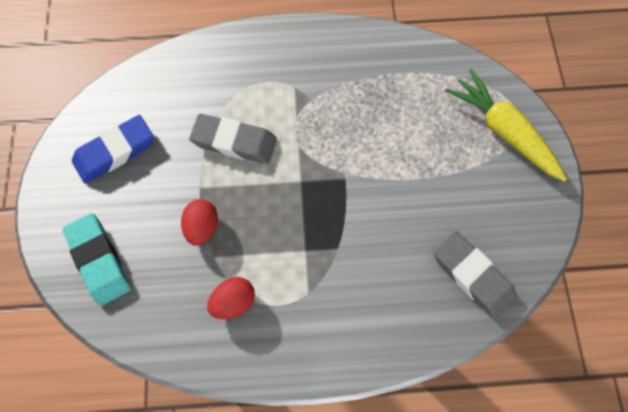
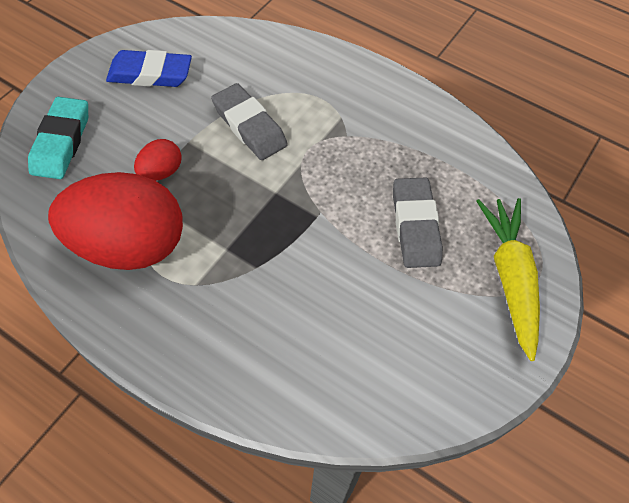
camera: 35 degrees right, 10 degrees down
(233, 301) = (129, 245): red egg -> red egg, size x2.28
(472, 276) = (359, 382): grey eraser -> grey eraser (415, 226)

